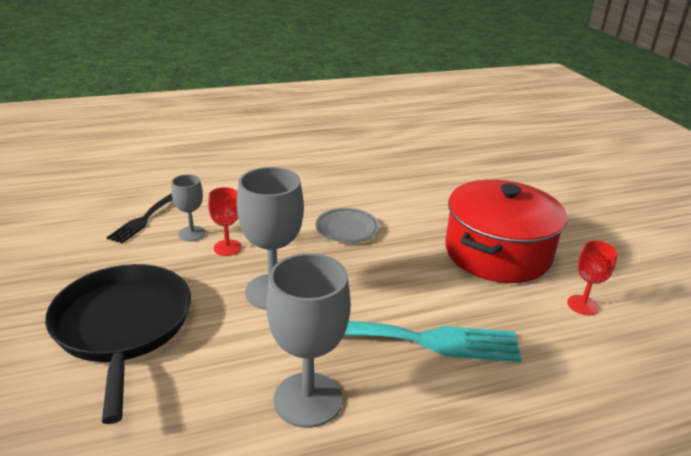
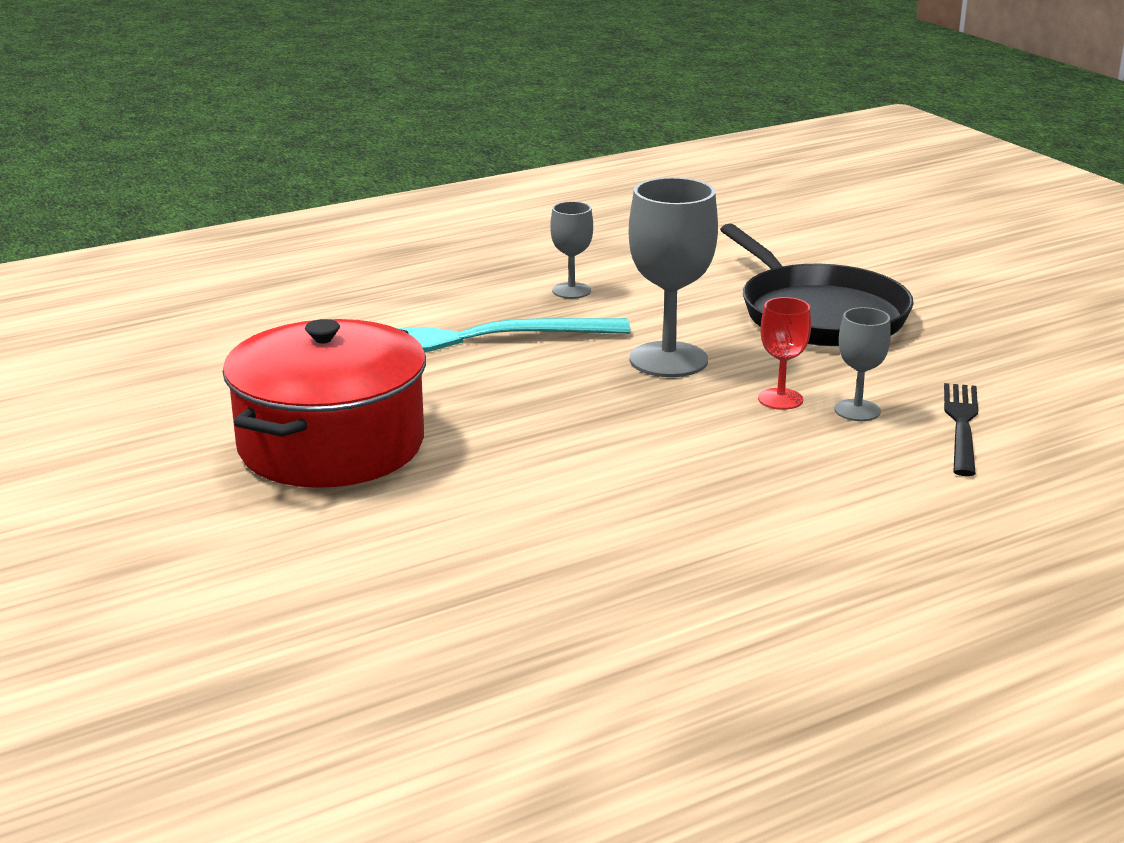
camera: 170 degrees right, 5 degrees down
(308, 399) = (571, 291): grey goblet -> grey goblet, size x0.54
(347, 229) = (604, 450): grey plate -> none
(582, 305) = (222, 394): red goblet -> none

